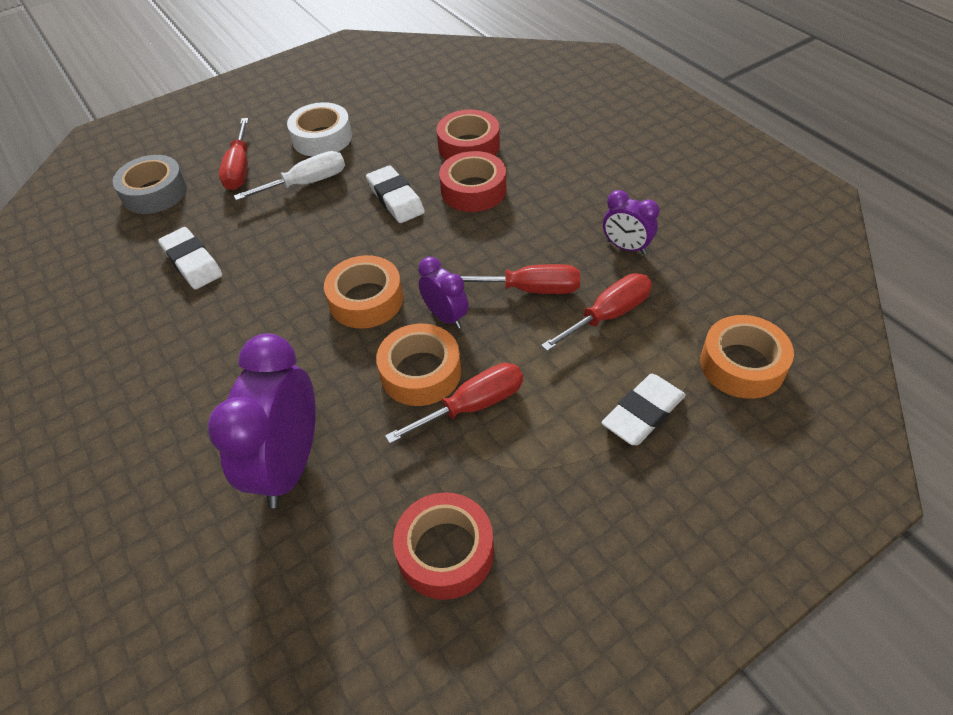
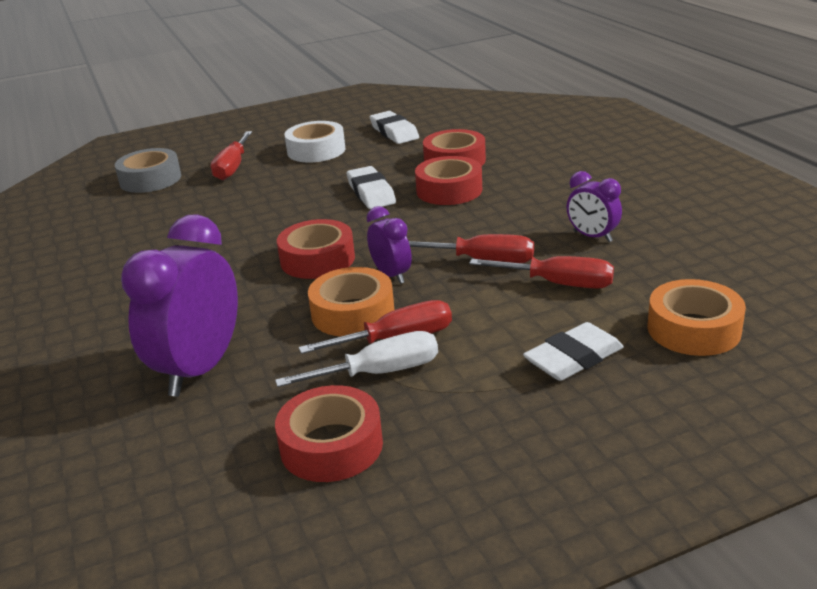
camera: 10 degrees right, 20 degrees down
(192, 262) = (165, 226): white eraser -> white eraser (394, 132)
(306, 183) = (290, 179): white screwdriver -> white screwdriver (380, 373)
(366, 300) = (317, 259): orange tape -> red tape
(608, 315) = (558, 284): red screwdriver -> red screwdriver turned 45 degrees clockwise

